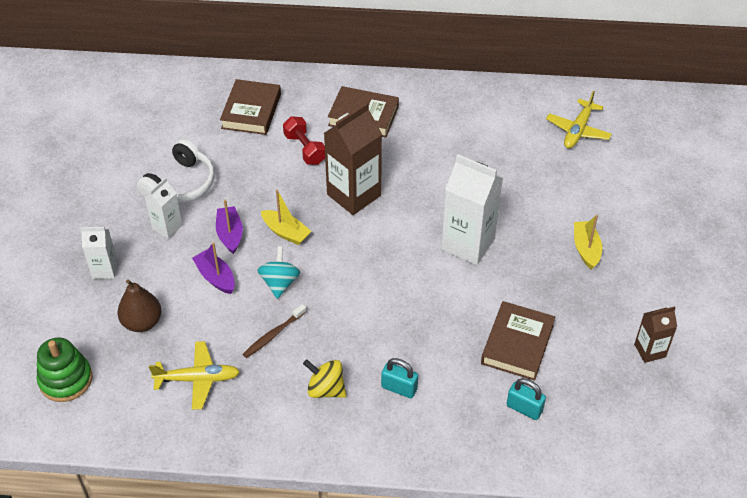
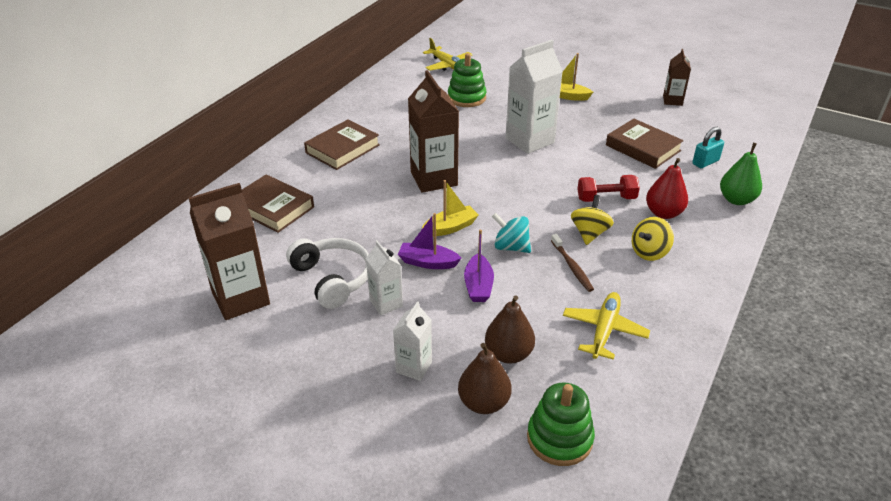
camera: 65 degrees left, 10 degrees down
(84, 323) = (483, 403): none -> brown pear
(135, 144) = (241, 298): none -> brown carton
(216, 277) = (478, 286): purple boat -> purple boat turned 75 degrees counterclockwise
(305, 149) = (354, 190): red dumbbell -> red dumbbell (606, 198)
(331, 335) = (589, 233): none -> yellow spinning top
(399, 388) = (663, 213): turquoise padlock -> red pear
(463, 450) = (736, 200): none -> green pear
(519, 168) = (466, 98): none -> green stacking toy

